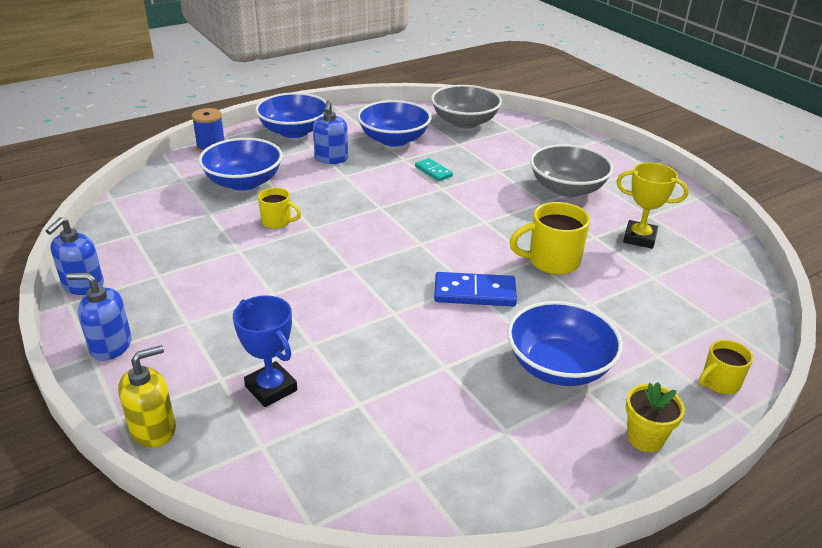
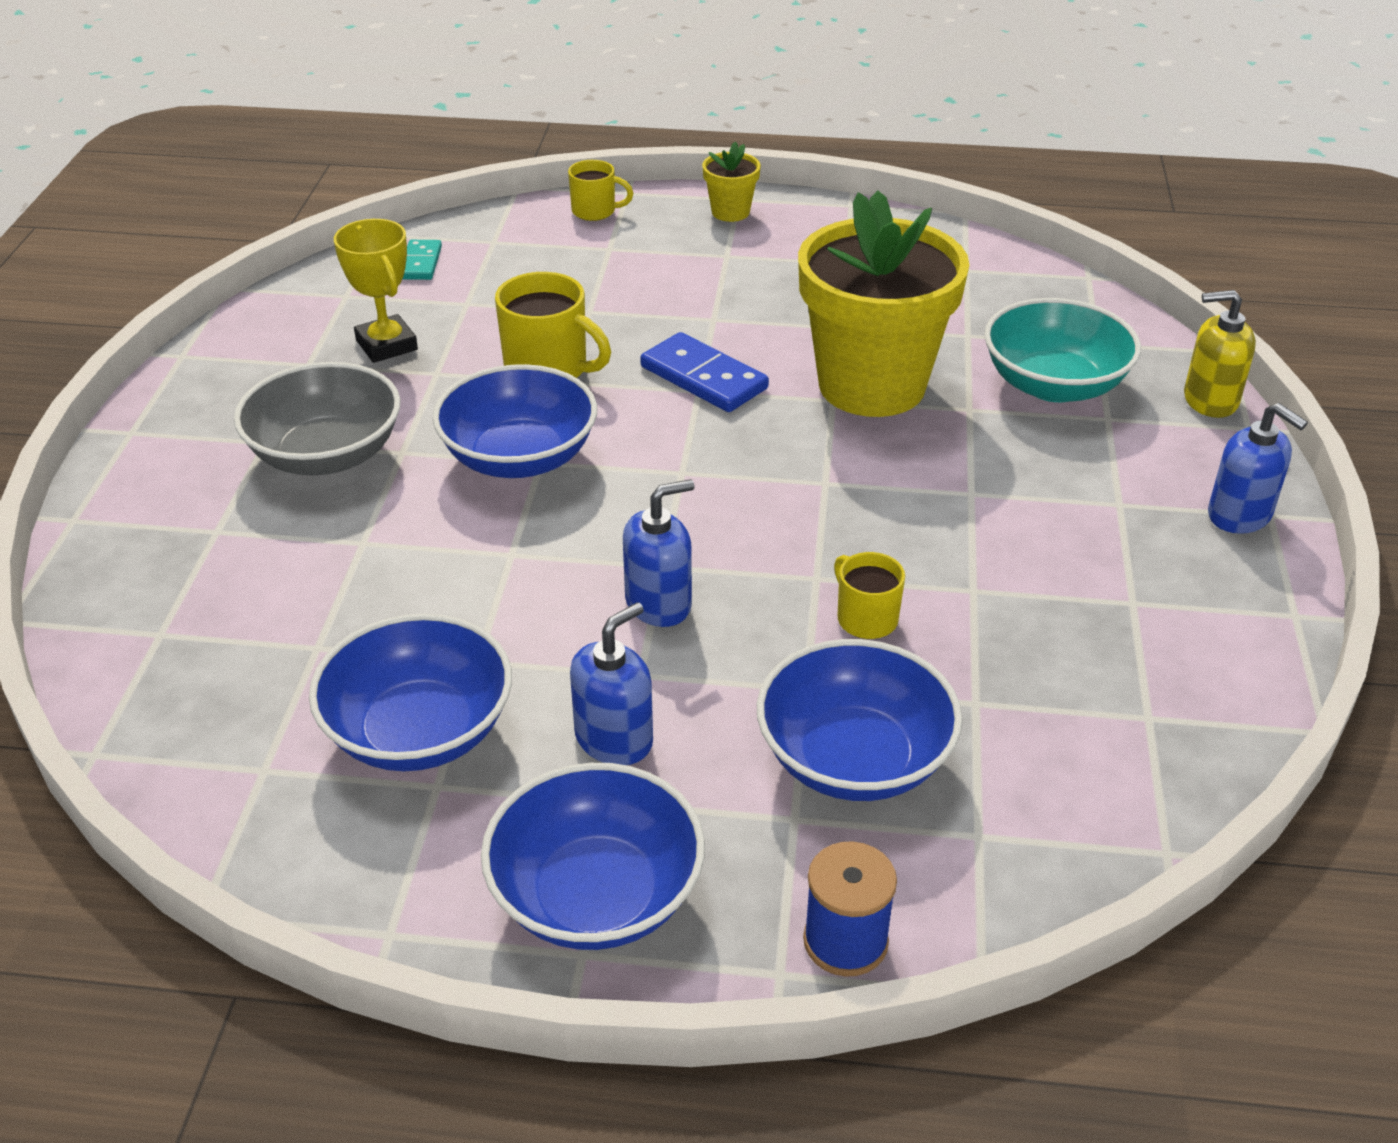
camera: 140 degrees left, 5 degrees up
(83, 285) = (1266, 637): blue soap dispenser -> blue soap dispenser (659, 603)
(271, 388) = (1054, 385): blue trophy -> turquoise bowl
(382, 332) = (871, 386): none -> yellow flower pot
(433, 171) = (470, 598): turquoise domino -> turquoise domino (421, 263)
(464, 122) = (200, 708): grey bowl -> none
(559, 366) = (722, 279): blue bowl -> blue bowl (519, 457)

